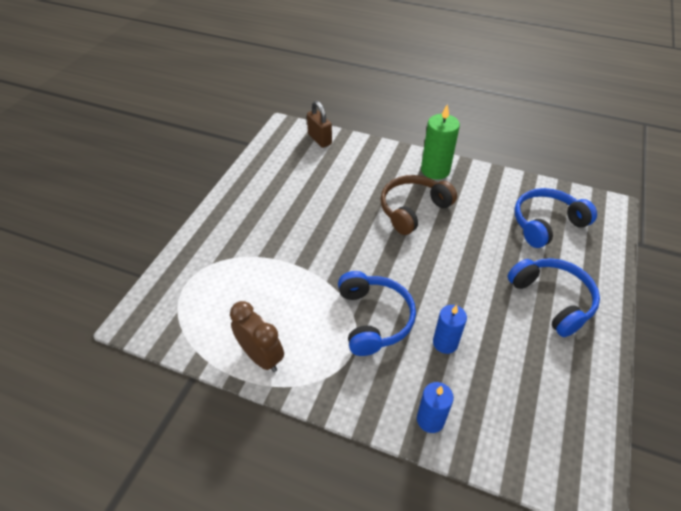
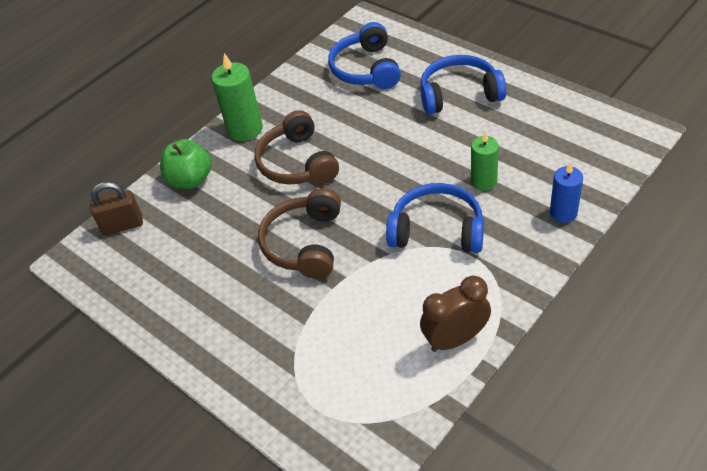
camera: 65 degrees left, 0 degrees up
(332, 236) = (304, 243): none -> brown headphones
(372, 157) = (190, 180): none -> green apple
(445, 343) = (483, 181): blue candle -> green candle

